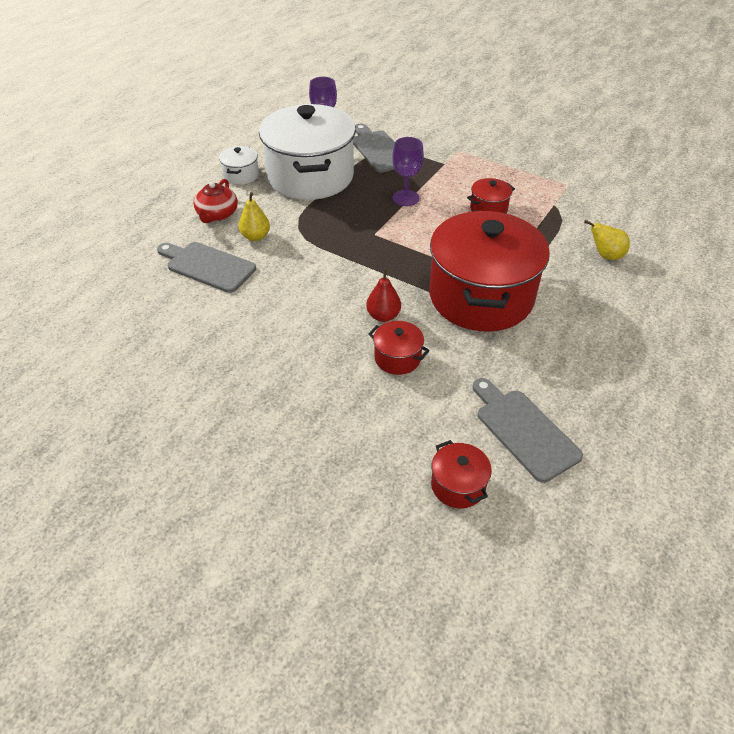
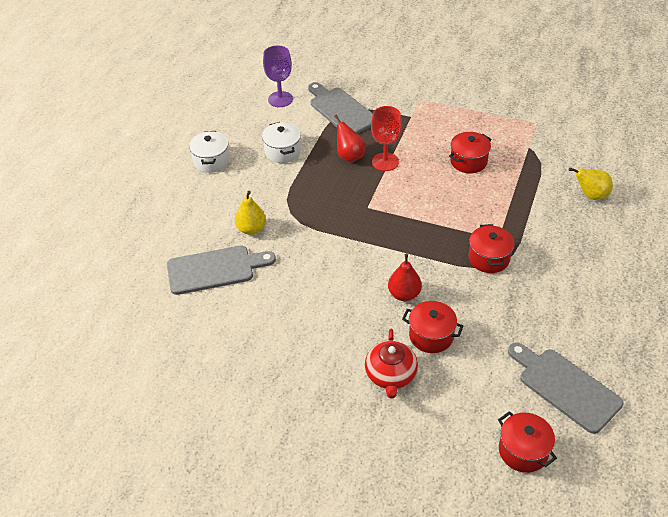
camera: 10 degrees left, 0 degrees up
(207, 266) = (215, 269): grey cutting board -> grey cutting board turned 150 degrees clockwise
(217, 214) = (203, 210): red teapot -> red teapot (390, 375)
(310, 176) = (282, 152): white pot -> white pot, size x0.41
(373, 189) = (349, 156): none -> red pear
(405, 198) = (385, 162): purple goblet -> red goblet
(481, 297) = (489, 258): red pot -> red pot, size x0.41

